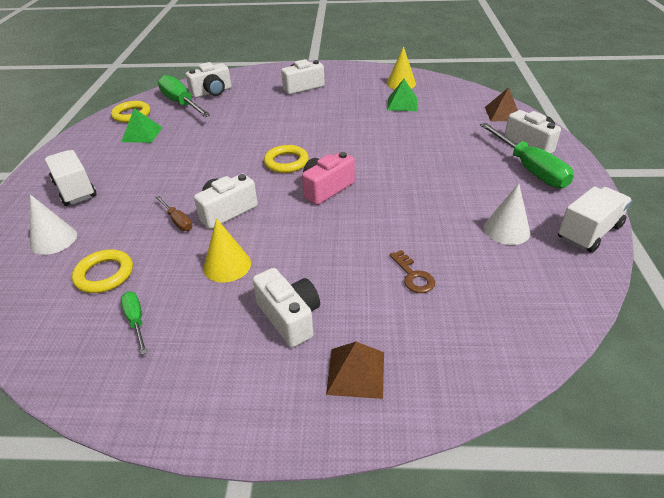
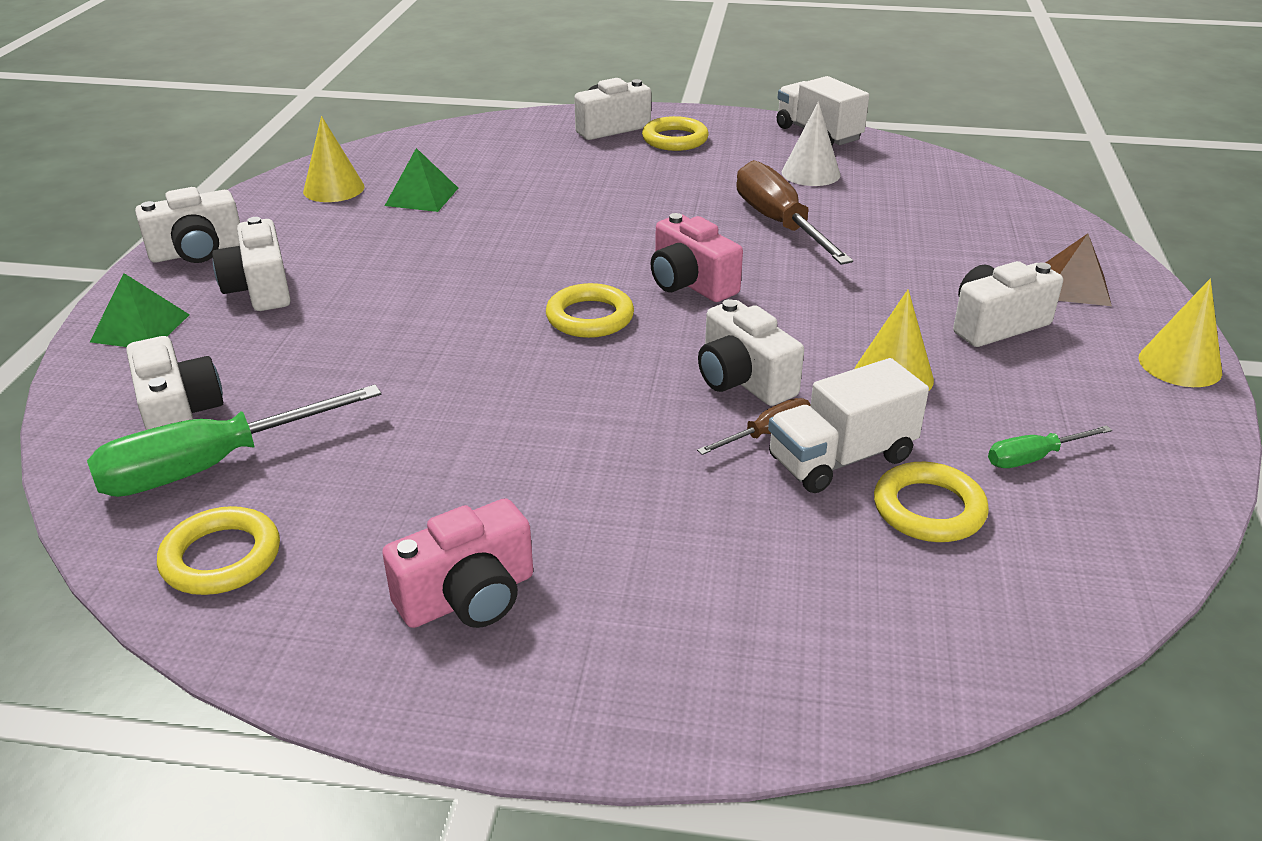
camera: 85 degrees left, 5 degrees down
(53, 240) = (822, 604): white cone -> none
(75, 190) = (618, 607): white truck -> white truck (841, 459)
(94, 159) = (468, 597): none -> pink camera
(142, 134) = (364, 522): green pyramid -> green pyramid (140, 328)
(234, 426) = (1179, 365): none -> yellow cone
(331, 70) = (197, 252): none -> white camera
(413, 276) = (904, 238): brown key -> none
(414, 217) = (779, 224): none -> brown screwdriver
(503, 114) = (509, 130): brown pyramid -> none
(529, 169) = (675, 139): green screwdriver -> yellow ring

